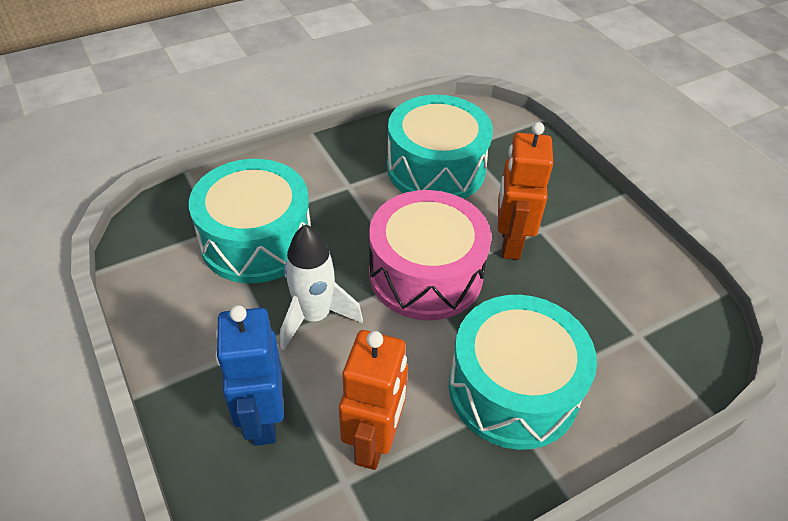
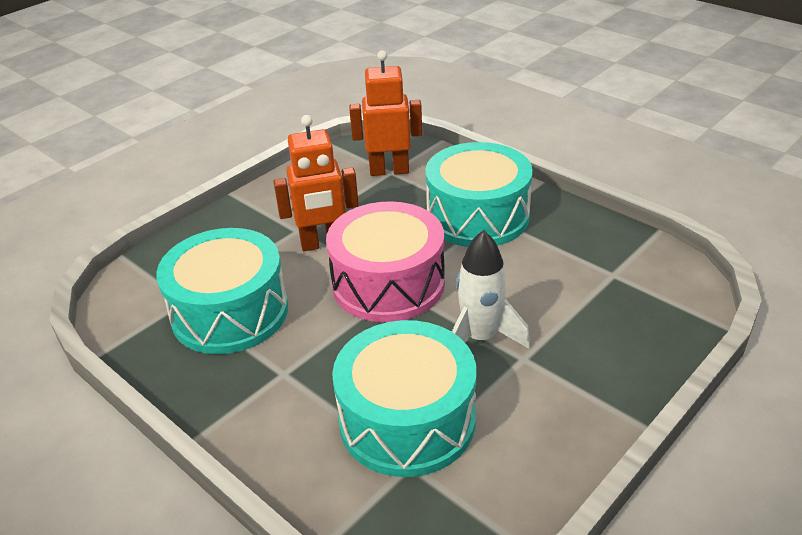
camera: 105 degrees left, 10 degrees down
(262, 419) = (602, 333): blue robot -> none
(374, 442) = (572, 269): orange robot -> orange robot (389, 170)

